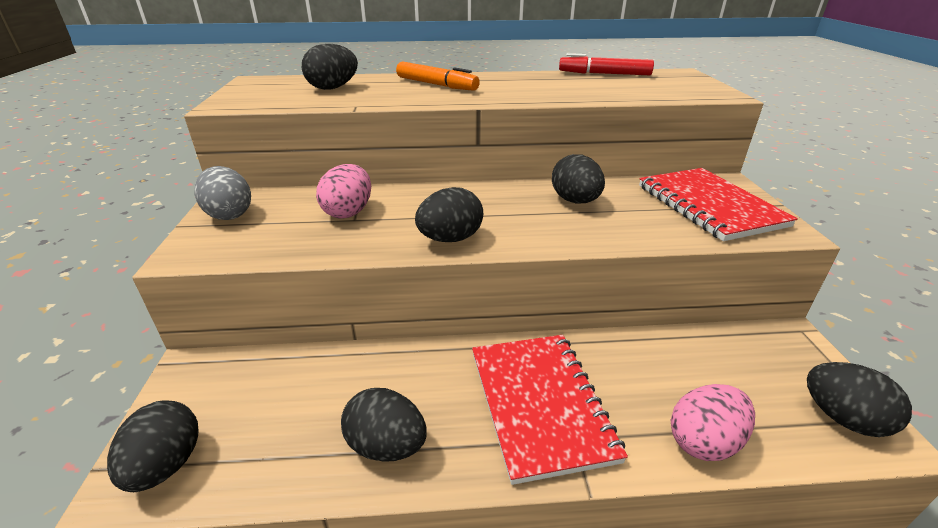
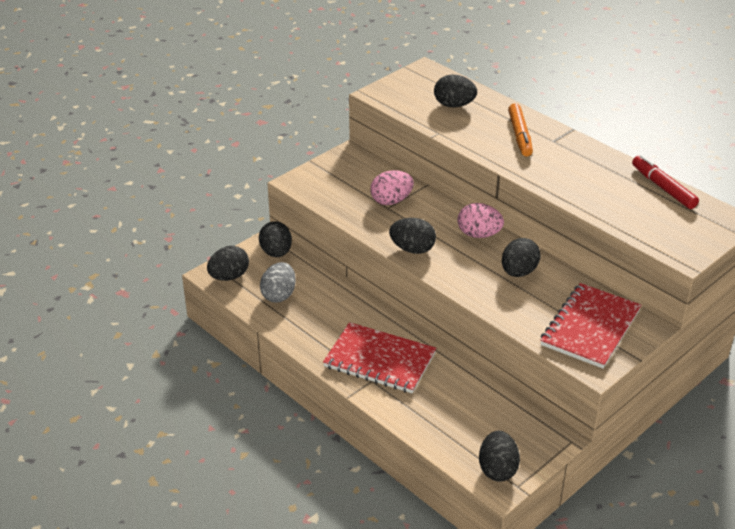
camera: 50 degrees right, 5 degrees up
(229, 214) = (338, 167): grey egg -> grey egg (279, 295)
(386, 446) = (303, 327): black egg -> black egg (276, 252)
(540, 404) = (379, 360): red notebook -> red notebook turned 75 degrees clockwise
(704, 441) = (419, 422): pink egg -> pink egg (479, 234)

